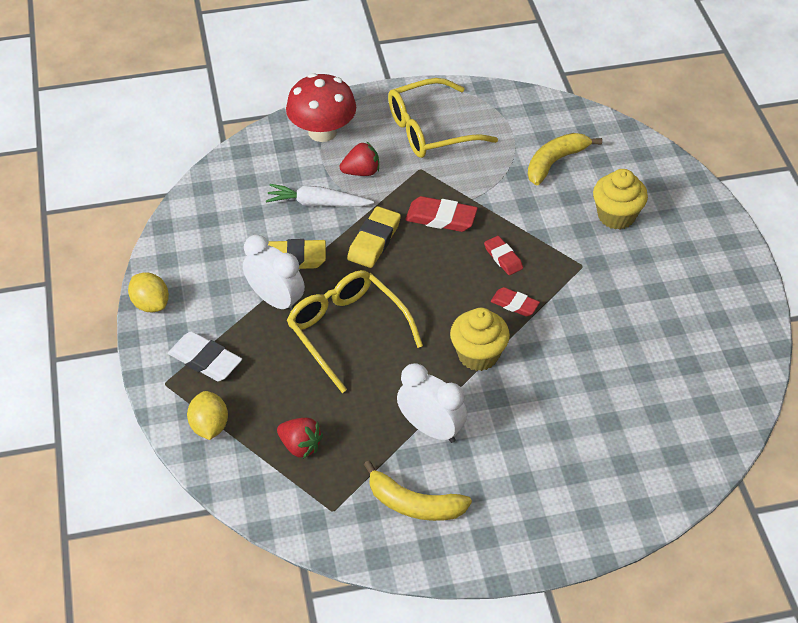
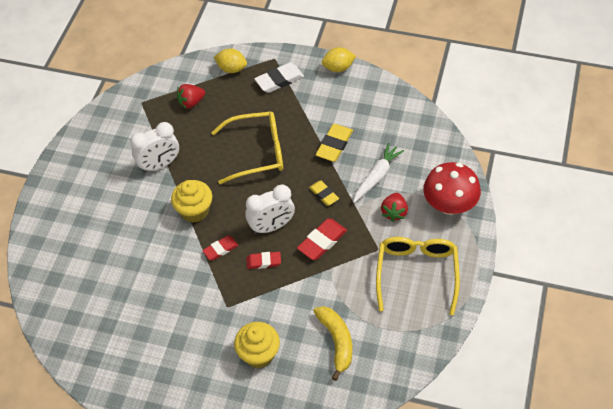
camera: 120 degrees right, 5 degrees up
(276, 300) = (304, 126): white clock -> white clock (271, 226)
(374, 241) = (324, 194): yellow eraser -> yellow eraser, size x0.64
(414, 504) = (119, 138): yellow banana -> none

